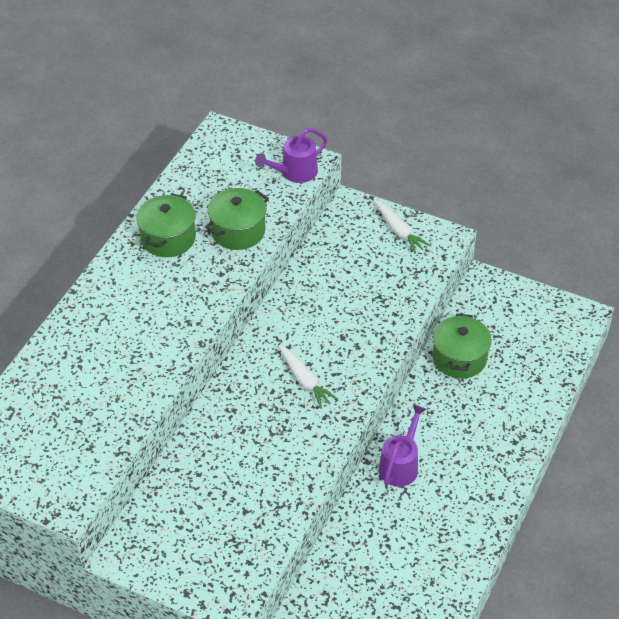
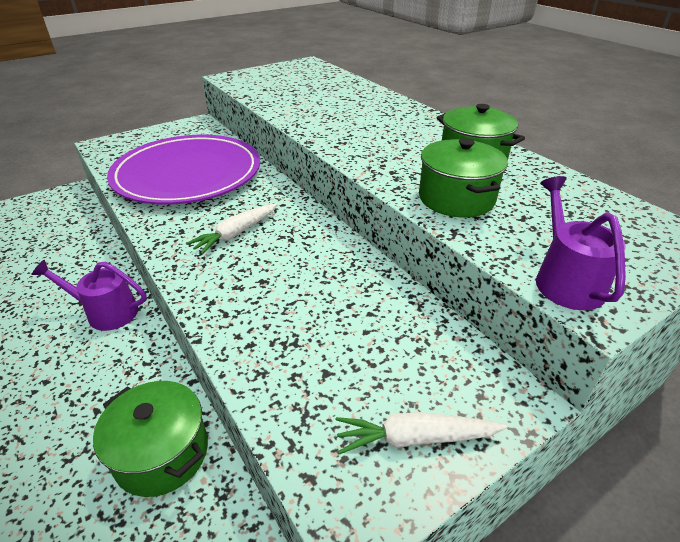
camera: 120 degrees right, 10 degrees down
(242, 475) = (188, 174): none -> purple plate
(305, 381) = (236, 234): white carrot -> white carrot turned 45 degrees counterclockwise
(400, 465) = (106, 312): purple watering can -> purple watering can turned 135 degrees clockwise

